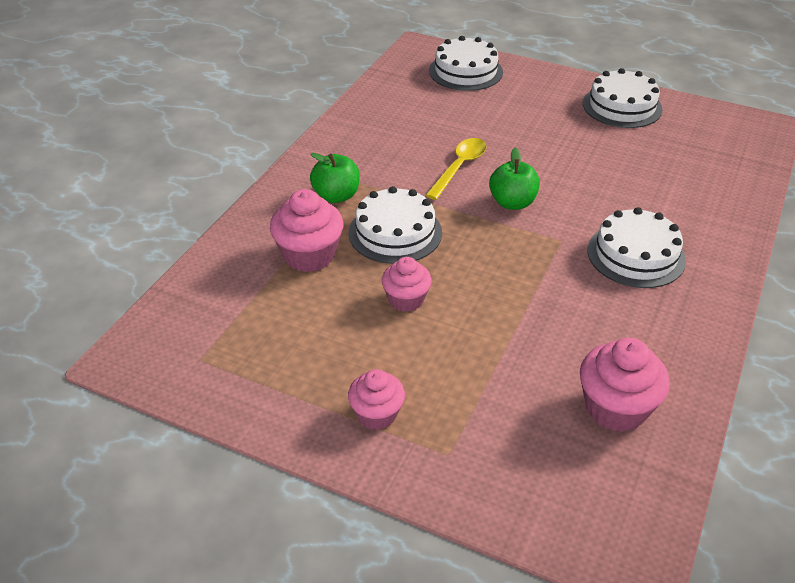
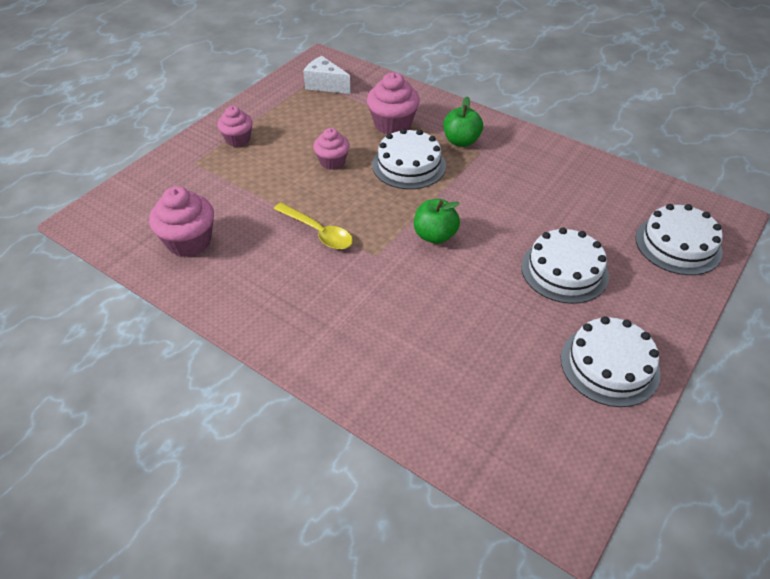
camera: 100 degrees right, 5 degrees up
(210, 339) = (325, 85): none -> white cheese
(459, 167) = (493, 212): yellow spoon -> yellow spoon (318, 232)
(636, 255) = (343, 299): white cake -> white cake (564, 270)

